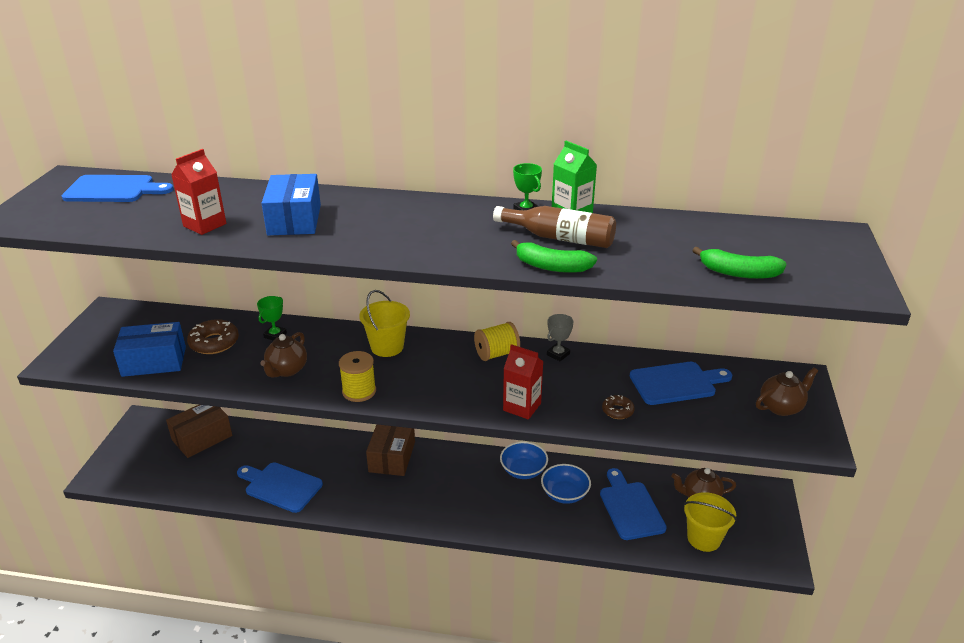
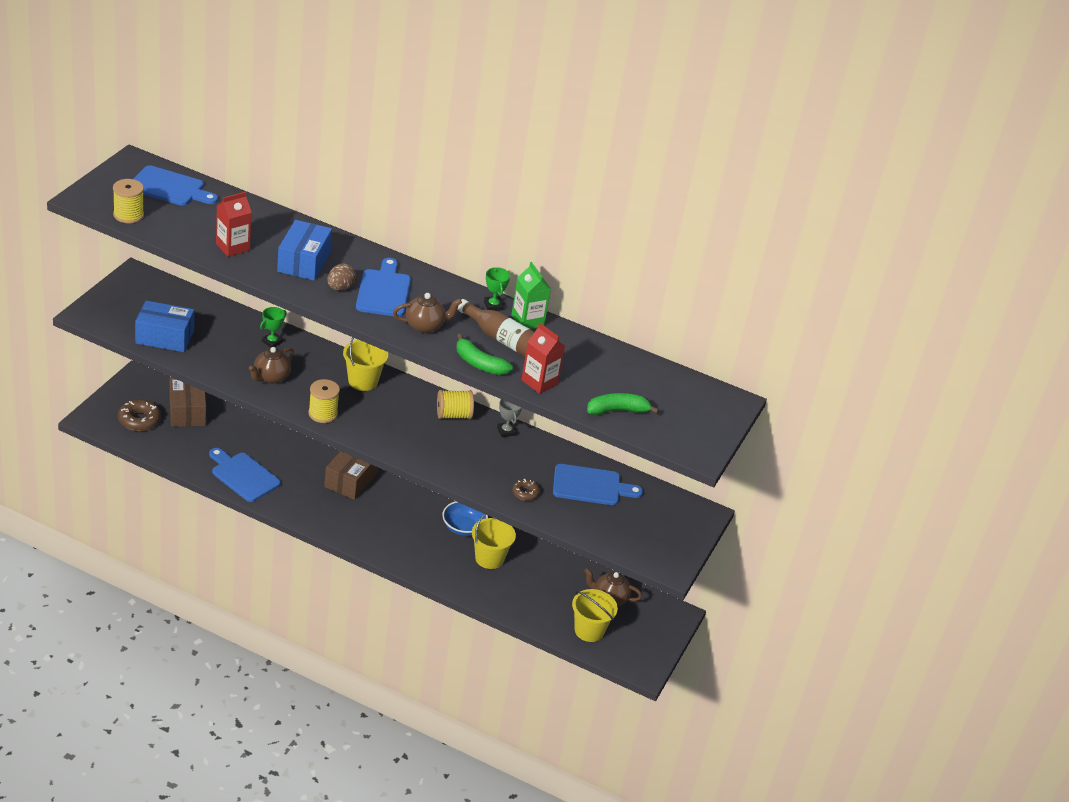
camera: 10 degrees right, 5 degrees up
(67, 223) = (128, 215): none -> yellow spool
(202, 438) = (187, 411): brown box -> brown box turned 75 degrees counterclockwise
(214, 343) = (218, 334): brown donut -> brown donut (139, 420)
(348, 233) = (340, 288): none -> brown egg
(522, 407) = (449, 466): red carton -> red carton (539, 382)
(558, 354) = (506, 431): grey trophy -> grey trophy turned 75 degrees counterclockwise
(565, 494) = (489, 558): blue bowl -> yellow bucket
(630, 507) = (541, 587): blue cutting board -> blue cutting board (384, 291)
(738, 273) = (617, 410): green banana -> green banana turned 135 degrees clockwise
(781, 407) = (664, 531): brown teapot -> brown teapot (425, 326)

